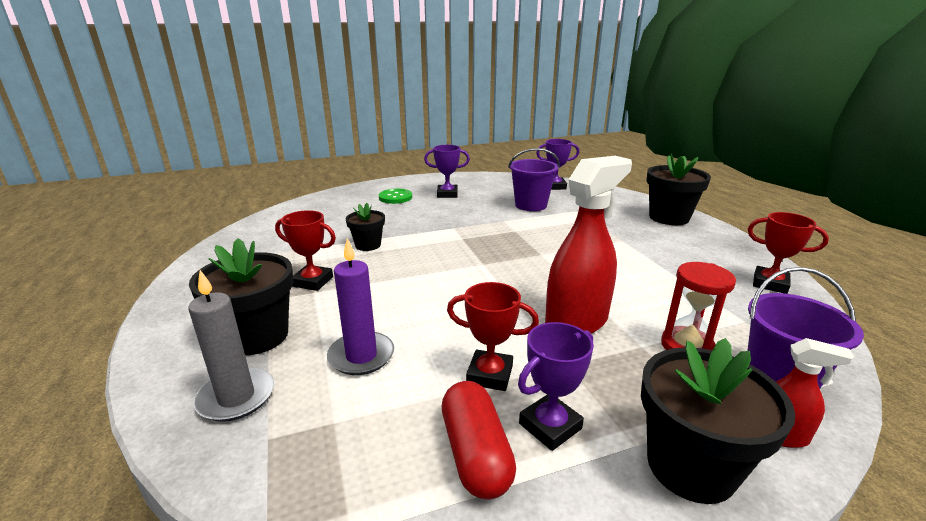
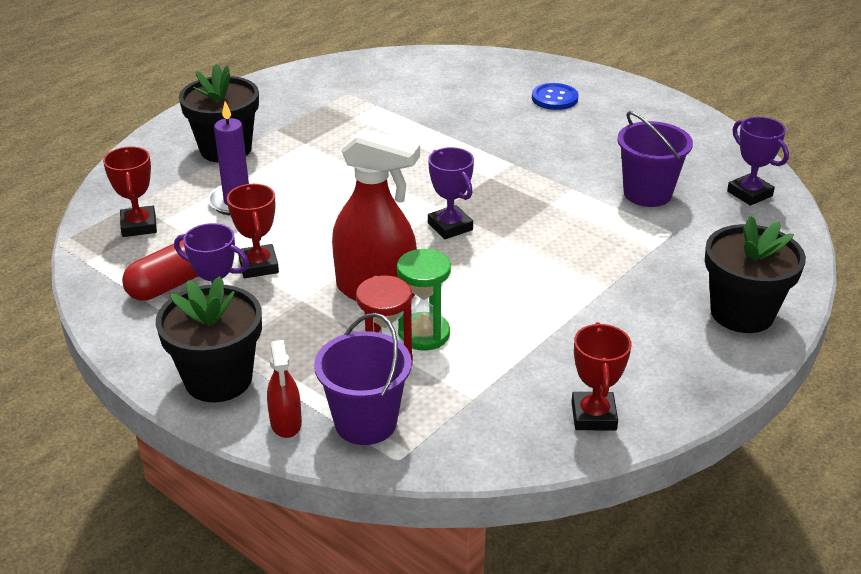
camera: 60 degrees right, 10 degrees up
(236, 397) = (159, 175): grey candle -> none
(313, 281) = (320, 135): red trophy -> red trophy (139, 226)
(368, 245) = (415, 132): black flower pot -> none
(395, 197) = (554, 98): green button -> blue button
(447, 194) = (609, 126): purple trophy -> purple trophy (450, 226)
(651, 317) = (424, 334): none -> green hourglass

